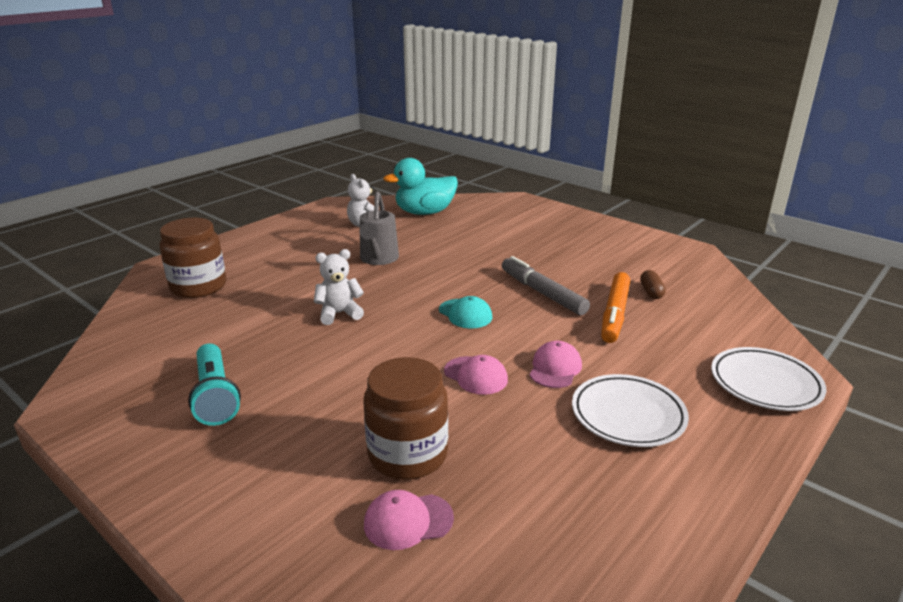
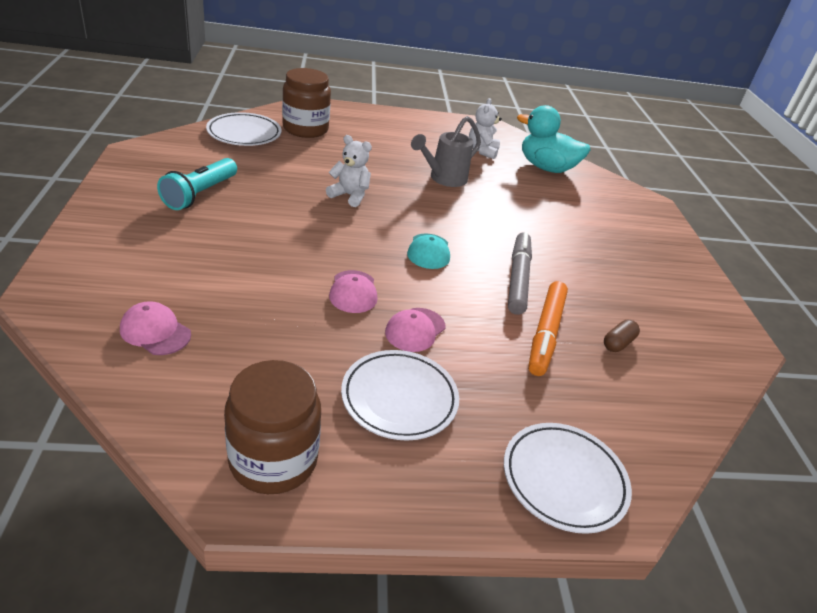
camera: 40 degrees right, 10 degrees up
(149, 323) = (244, 134): none -> white plate
(408, 454) = (224, 300): brown jar -> brown jar (273, 460)
(555, 368) = (415, 330): pink cap -> pink cap turned 150 degrees clockwise
(615, 314) = (545, 333): orange marker -> orange marker turned 45 degrees counterclockwise

